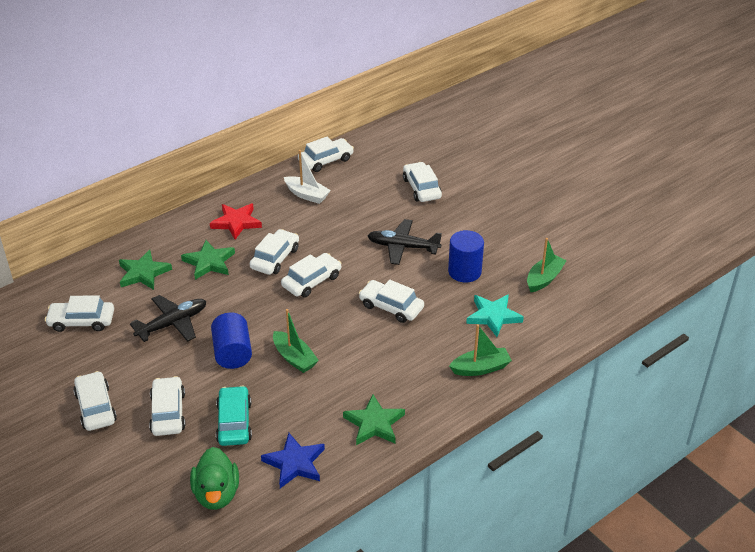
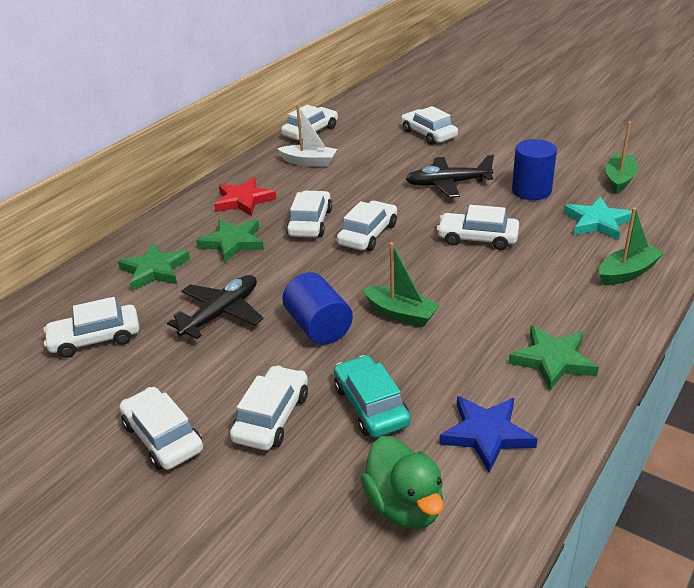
camera: 15 degrees left, 5 degrees down
(168, 412) = (272, 417): white car -> white car turned 45 degrees clockwise

